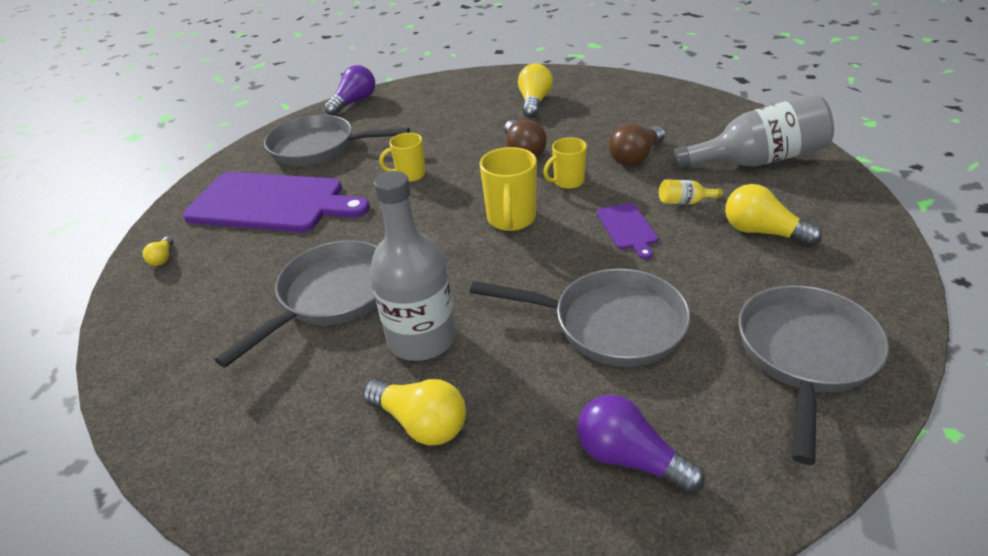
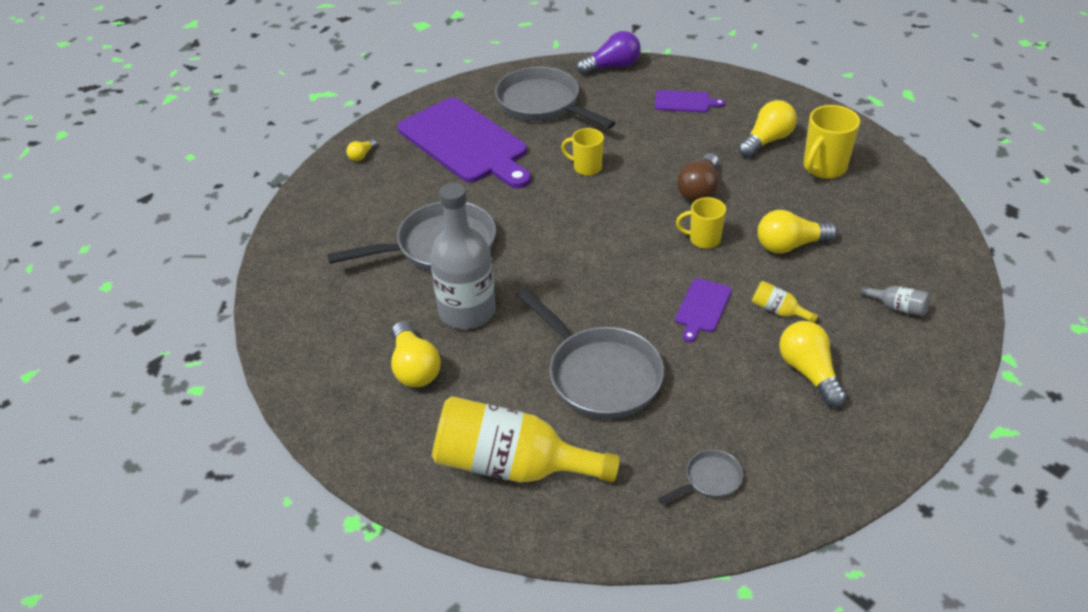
camera: 35 degrees right, 5 degrees up
(441, 103) = (684, 102): none -> purple cutting board
(511, 219) = (621, 250): yellow mug -> yellow mug (823, 168)
(629, 458) = (511, 466): purple light bulb -> yellow bottle
(635, 157) = (790, 245): brown light bulb -> yellow light bulb
(758, 161) = (897, 308): grey bottle -> grey bottle, size x0.41
(805, 355) = (709, 479): grey pan -> grey pan, size x0.45

